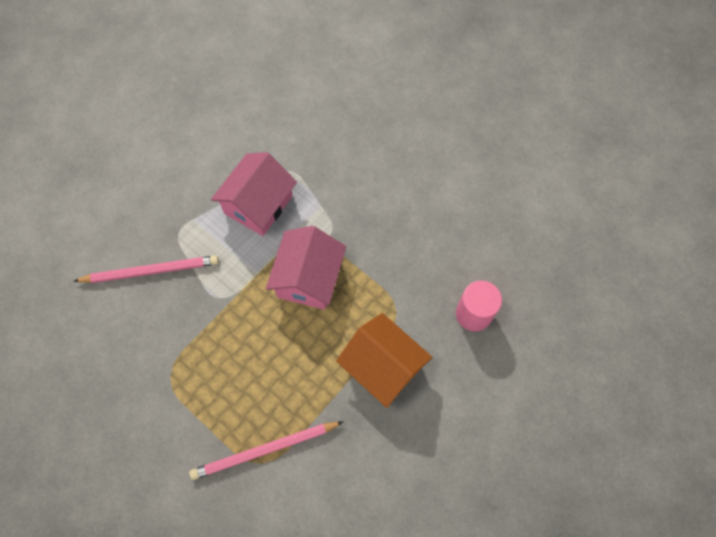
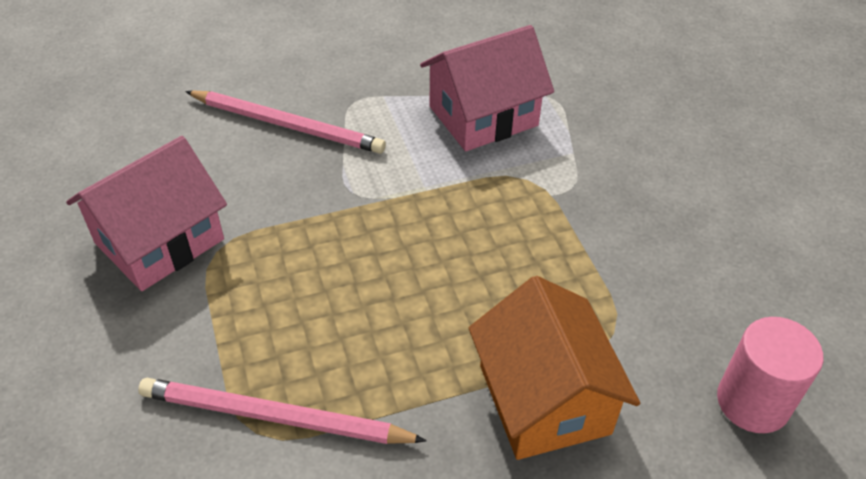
camera: 30 degrees right, 20 degrees down
(308, 278) = (498, 228): pink house -> pink house (160, 241)

